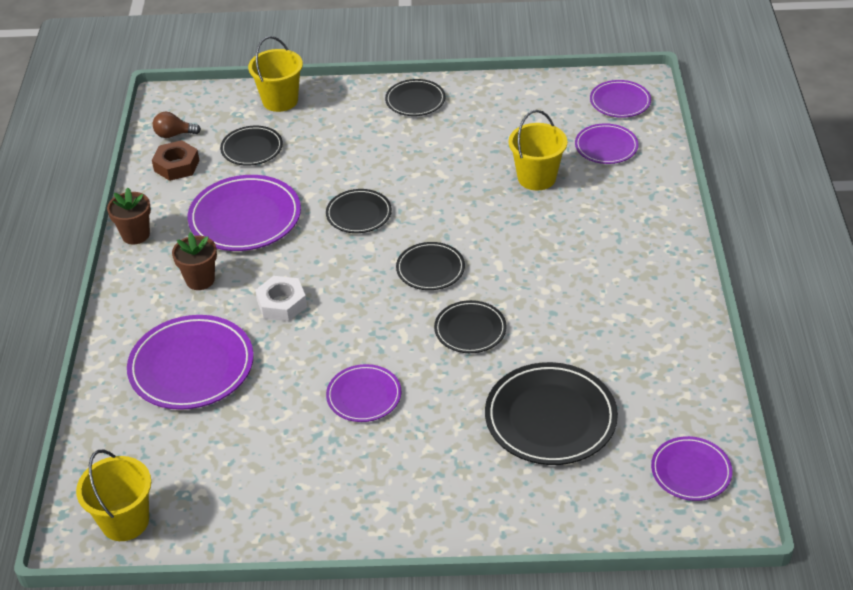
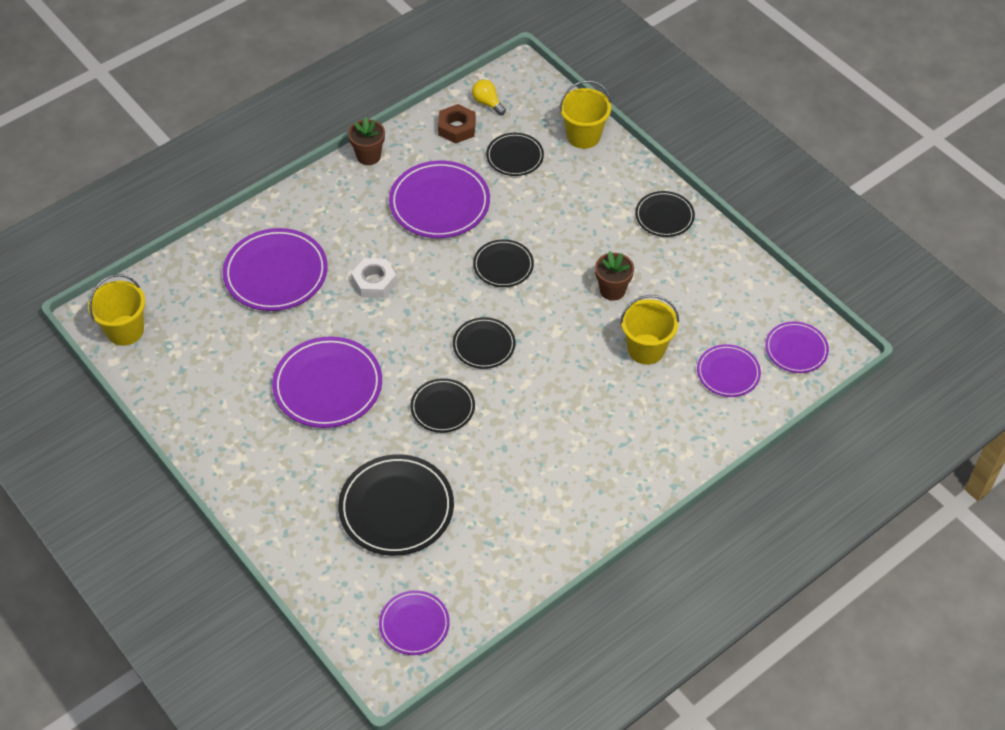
camera: 50 degrees right, 10 degrees up
(174, 134) = (487, 103): brown light bulb -> yellow light bulb
(200, 280) = (357, 221): brown flower pot -> brown flower pot (612, 290)
(364, 396) = (328, 385): purple plate -> purple plate, size x1.71

